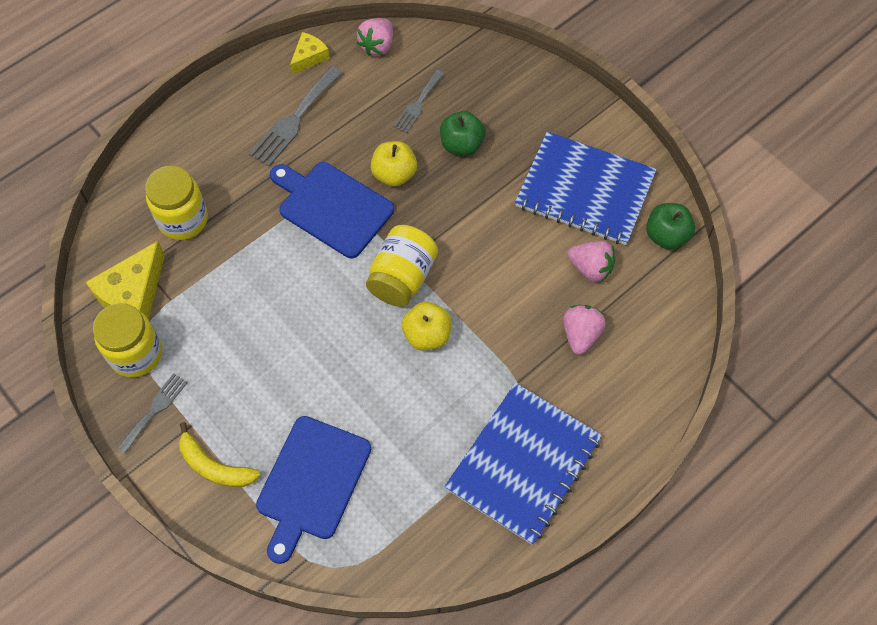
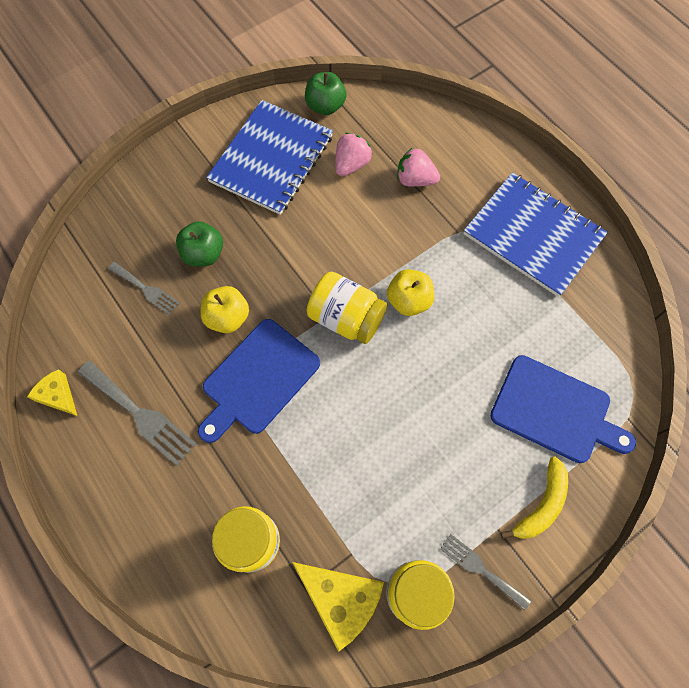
camera: 85 degrees left, 5 degrees up
(377, 46) = (61, 324): pink strawberry -> none

